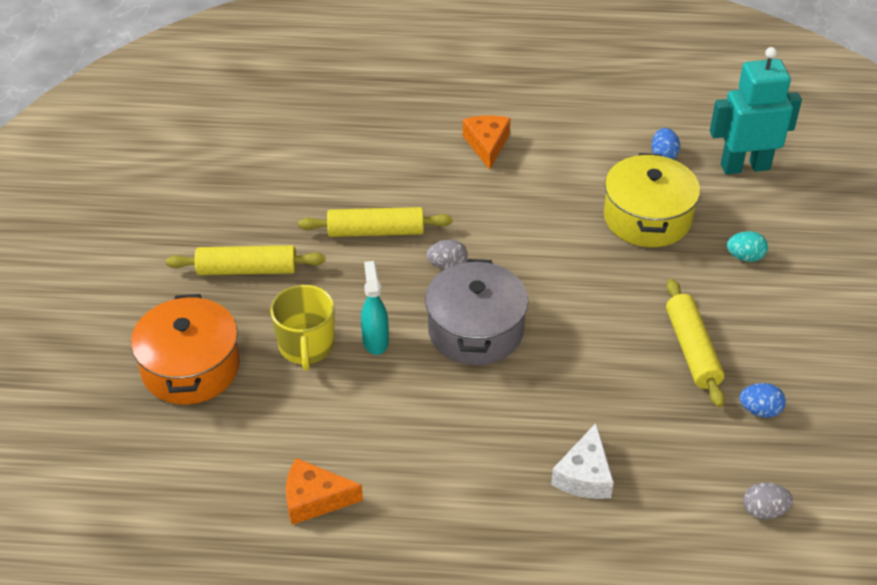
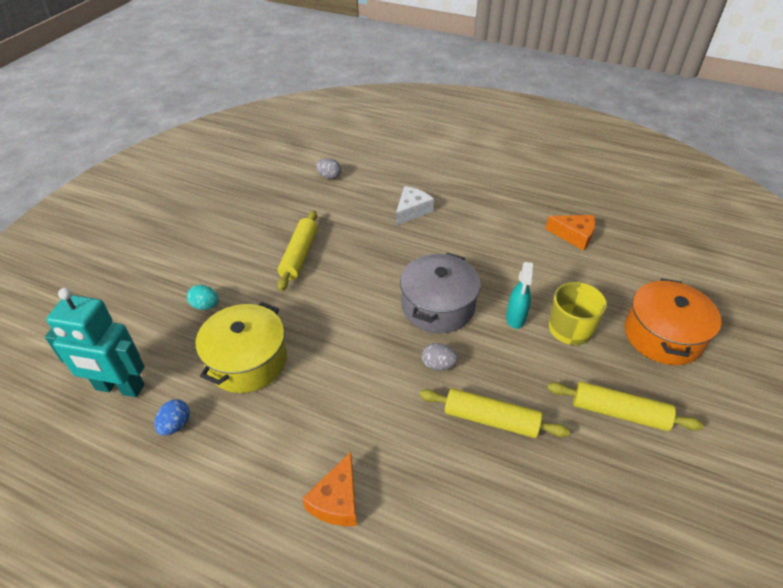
camera: 160 degrees left, 0 degrees up
(759, 410) = (289, 215): blue egg -> none

